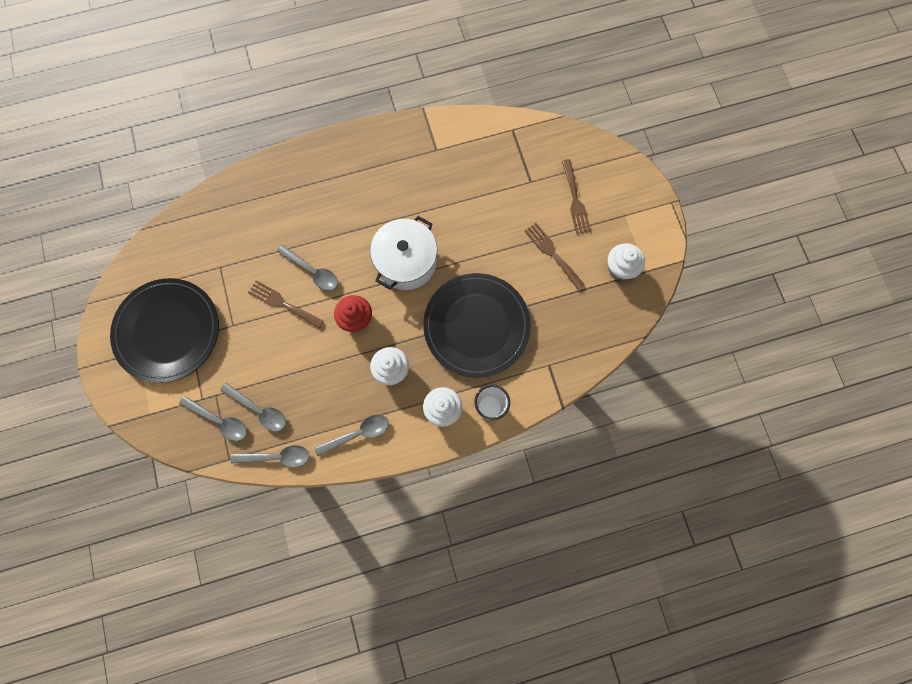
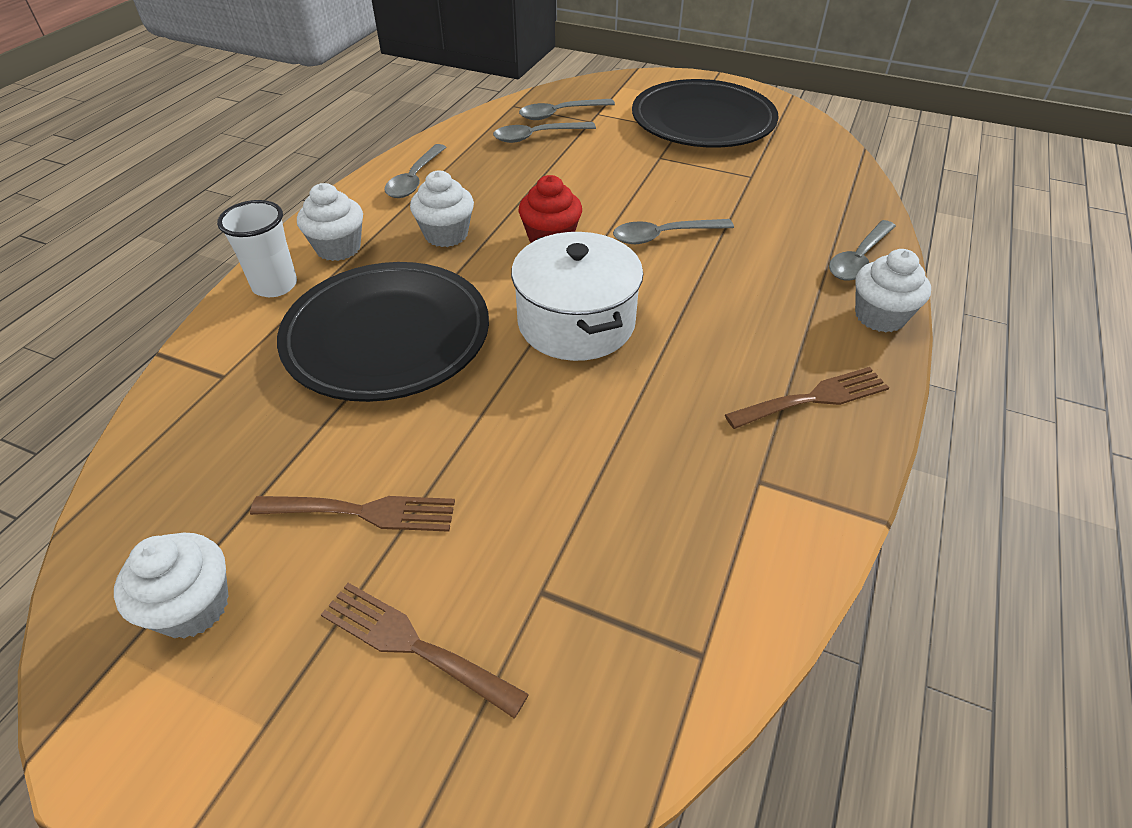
camera: 130 degrees right, 30 degrees down
(277, 457) = (473, 128): grey spoon -> grey spoon (859, 259)
(283, 303) = (645, 197): brown fork -> brown fork (813, 398)
(307, 155) = (879, 316): none -> white cupcake

